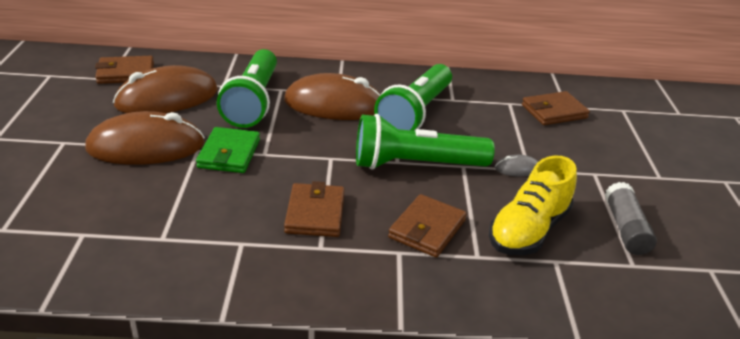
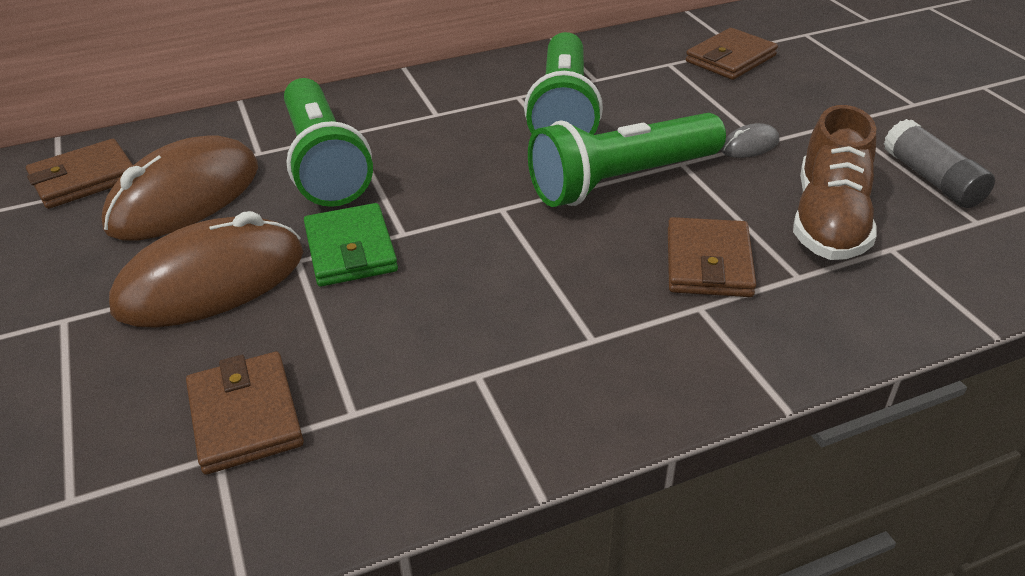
camera: 20 degrees left, 5 degrees up
(315, 213) = (545, 294): brown wallet -> brown wallet (245, 416)
(334, 105) = (444, 133): brown mouse -> none
(528, 230) = (829, 220): yellow shoe -> brown shoe

